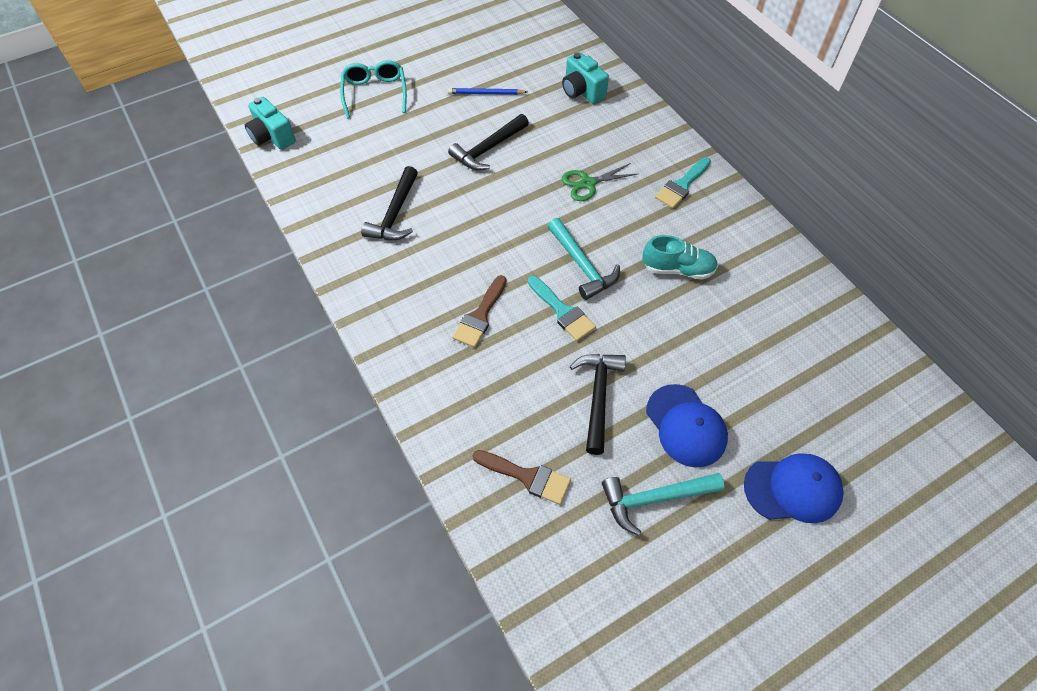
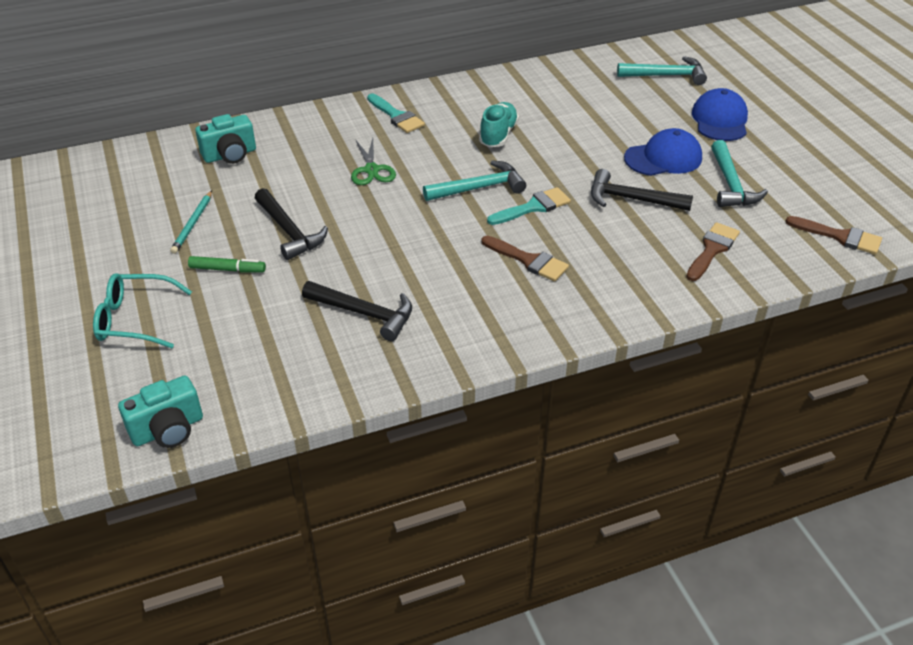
camera: 80 degrees left, 15 degrees down
(435, 125) = (227, 269): none -> green marker
(485, 93) = (193, 224): blue pencil -> turquoise pencil
(580, 622) = (840, 236): none -> brown brush
(875, 425) = (666, 75): none -> turquoise hammer

